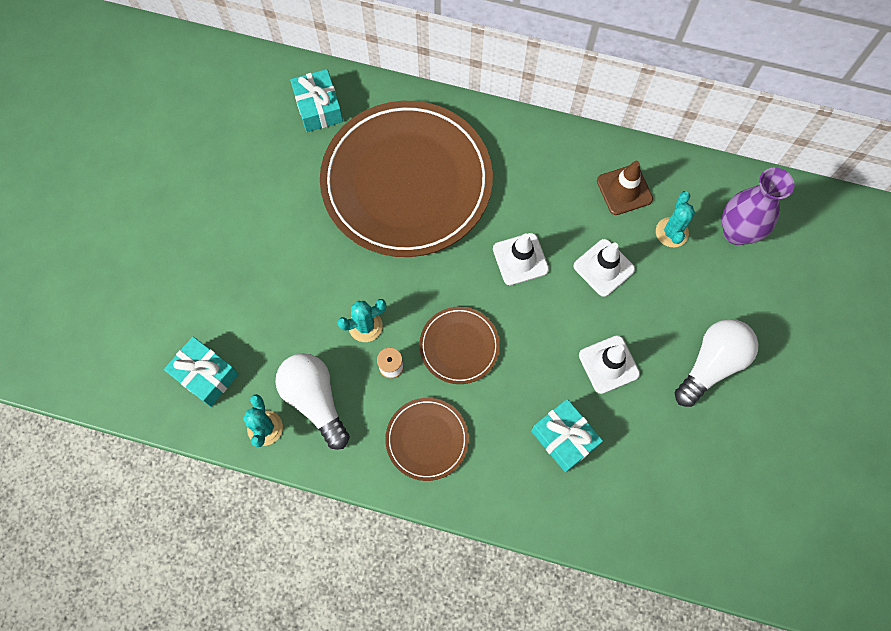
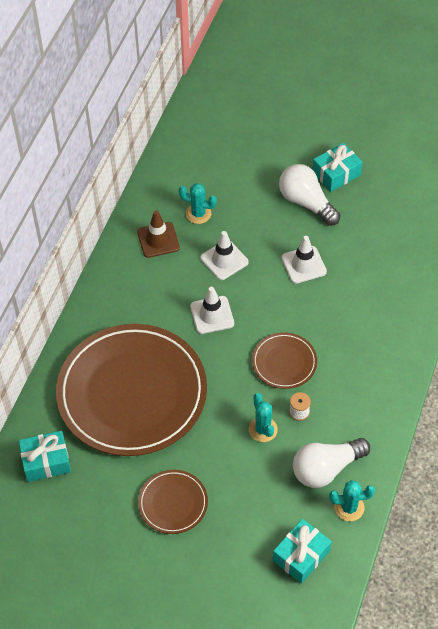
camera: 85 degrees left, 15 degrees down
(427, 439) = (360, 389): brown plate -> brown plate (173, 503)
(564, 438) = (360, 298): turquoise gift -> turquoise gift (336, 174)
(737, 232) = (202, 174): purple vase -> none

